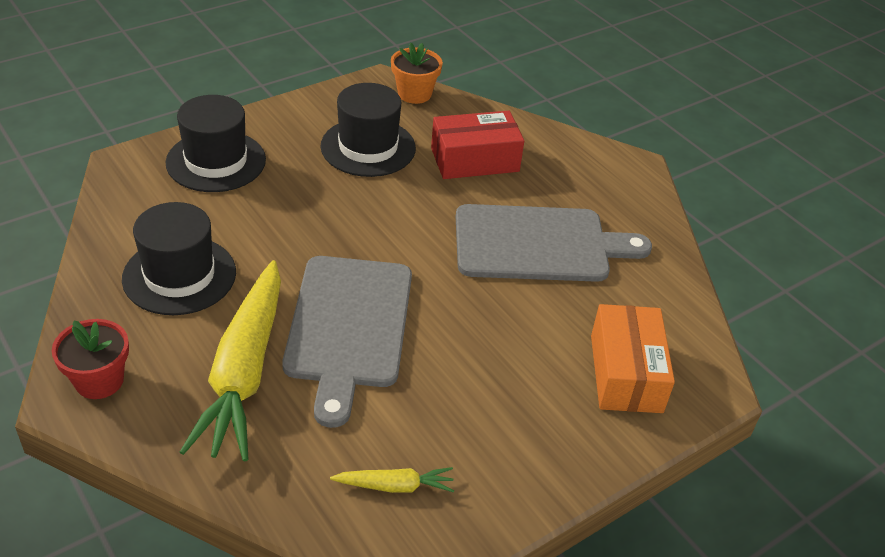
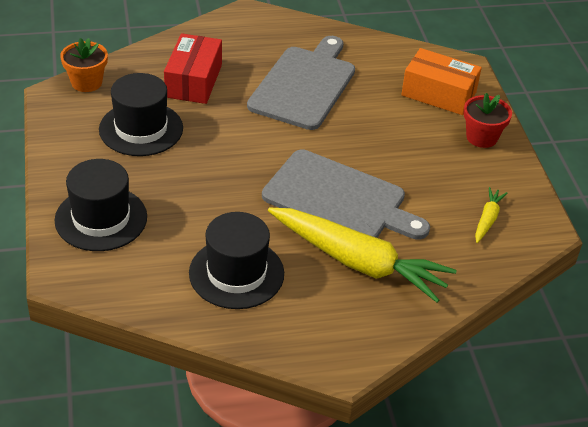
camera: 65 degrees left, 0 degrees up
(99, 380) = (331, 342): red flower pot -> red flower pot (481, 137)

